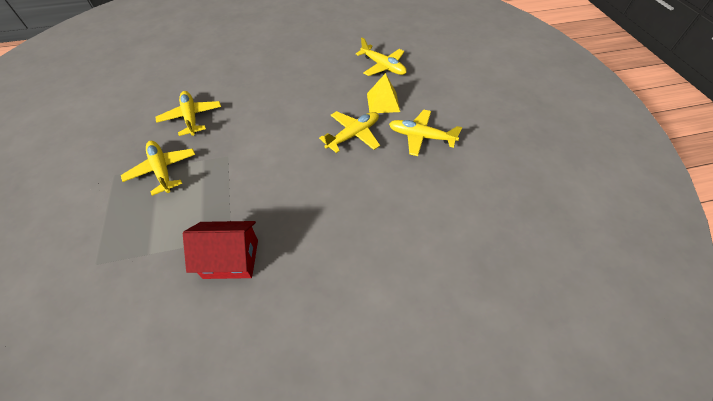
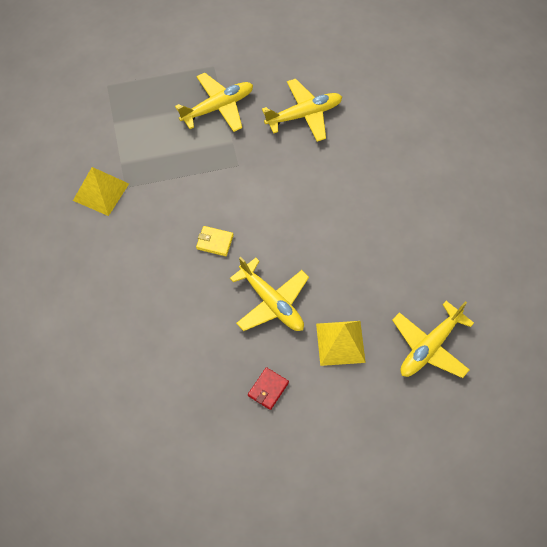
camera: 90 degrees right, 10 degrees up
(231, 259) = (101, 192): red house -> yellow pyramid
(299, 169) = (215, 242): none -> yellow wallet
(420, 137) = (268, 389): yellow plane -> red wallet

